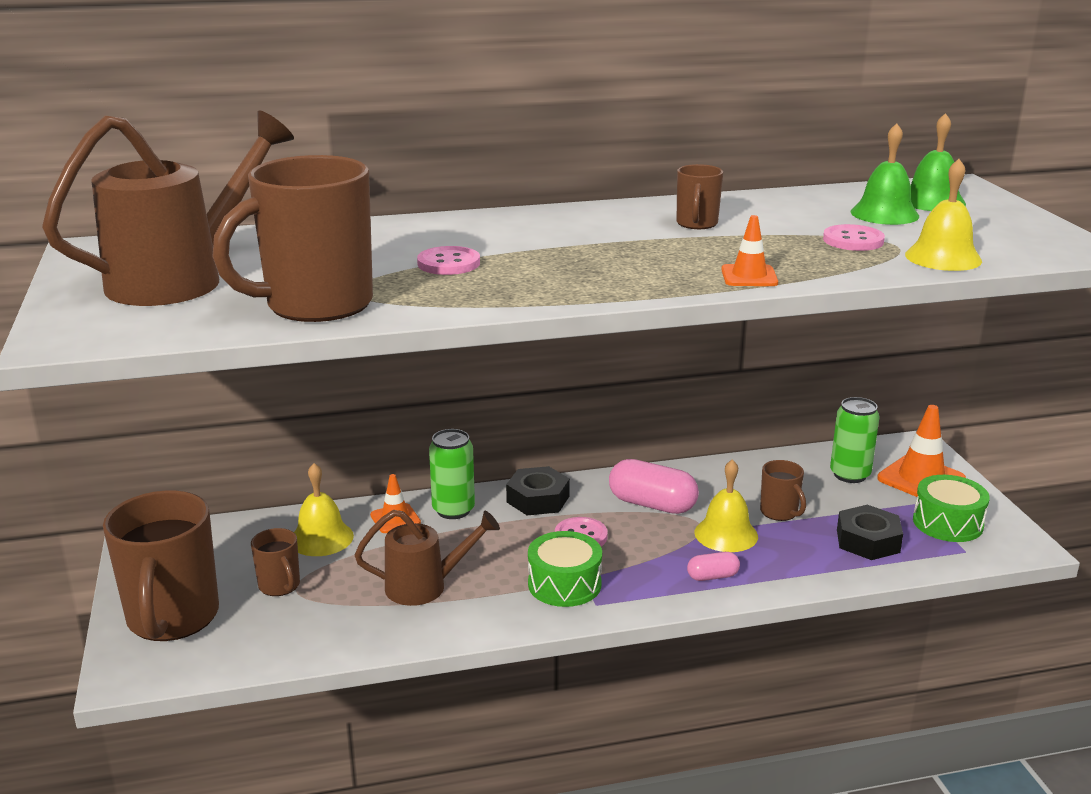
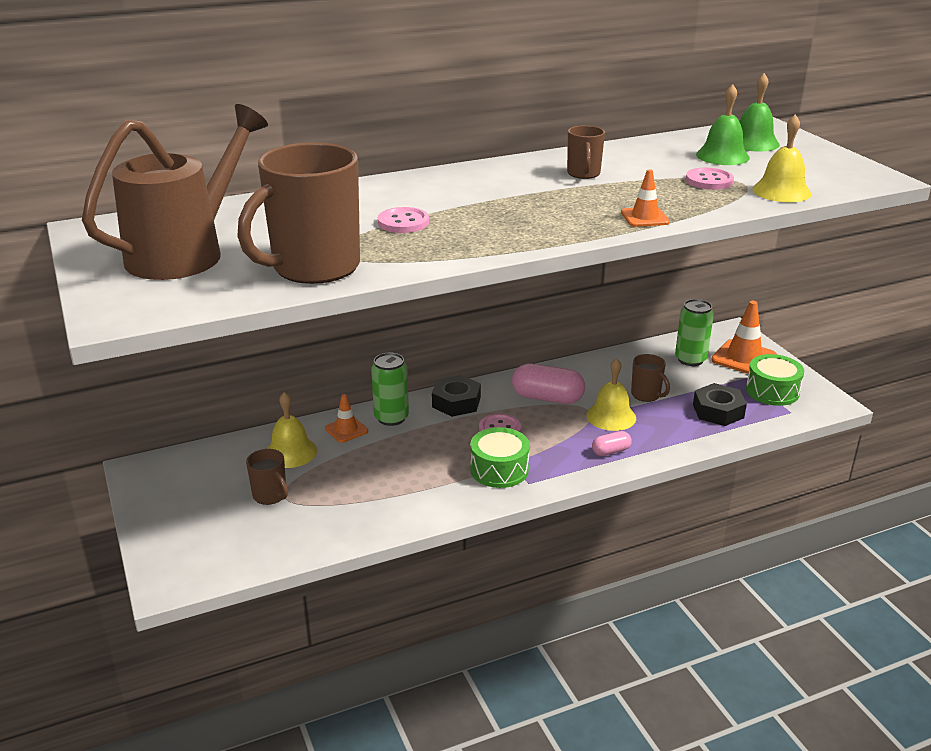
camera: 10 degrees left, 5 degrees up
(172, 618) = (190, 532): brown mug -> none
(425, 586) = (389, 483): brown watering can -> none

